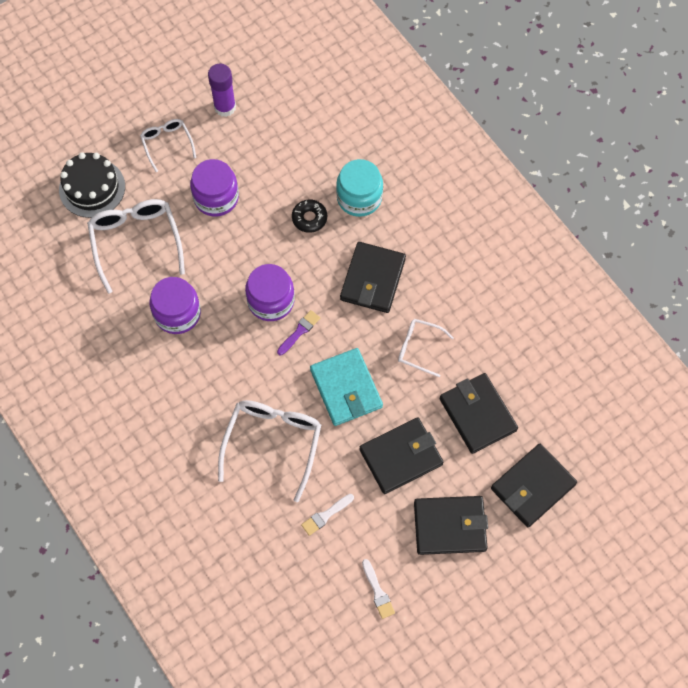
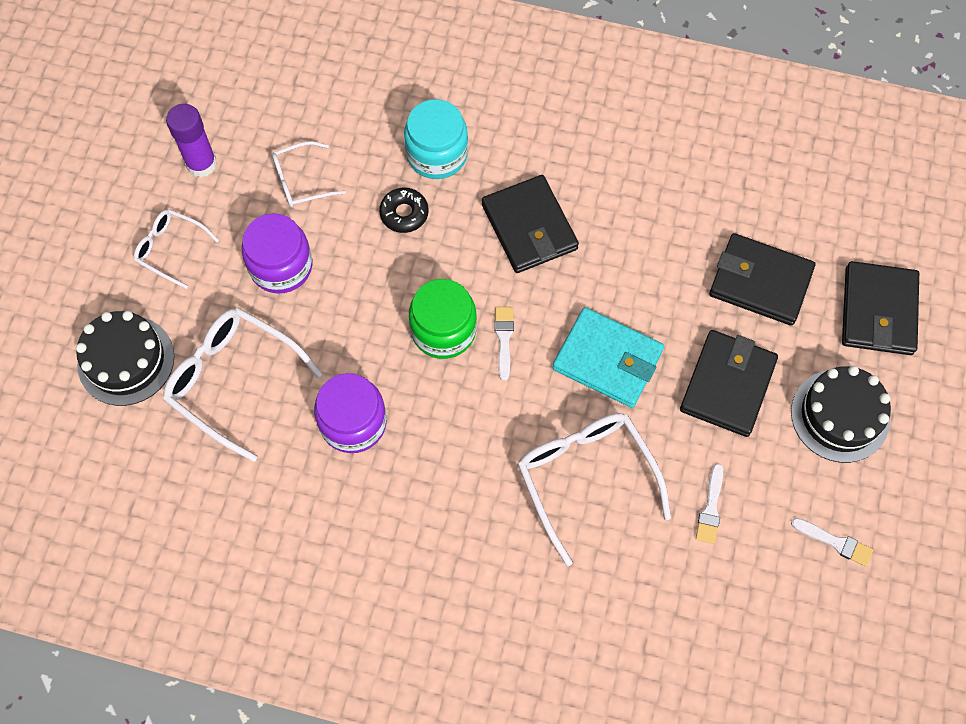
camera: 40 degrees left, 0 degrees up
(271, 301) = (443, 330): purple jar -> green jar
(299, 331) = (504, 339): purple brush -> white brush
(418, 348) = (641, 261): white glasses -> white glasses (301, 181)
(450, 526) = (840, 415): black wallet -> black cake

